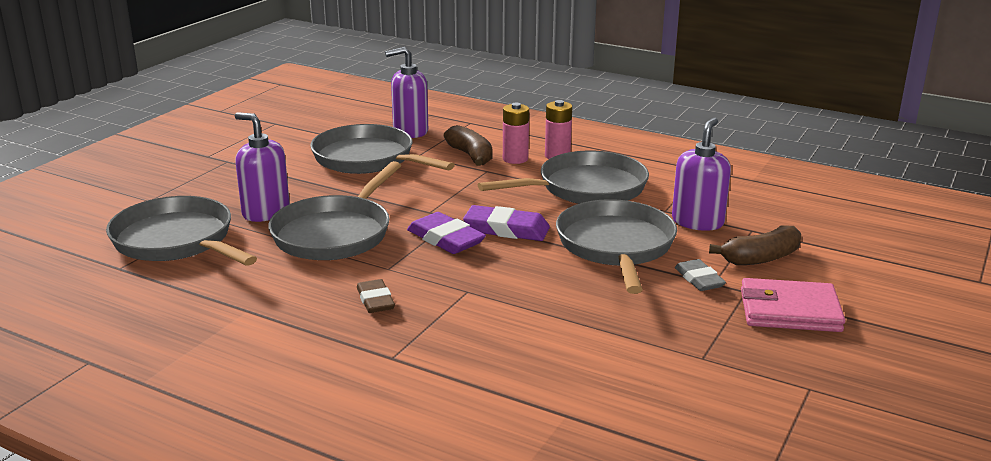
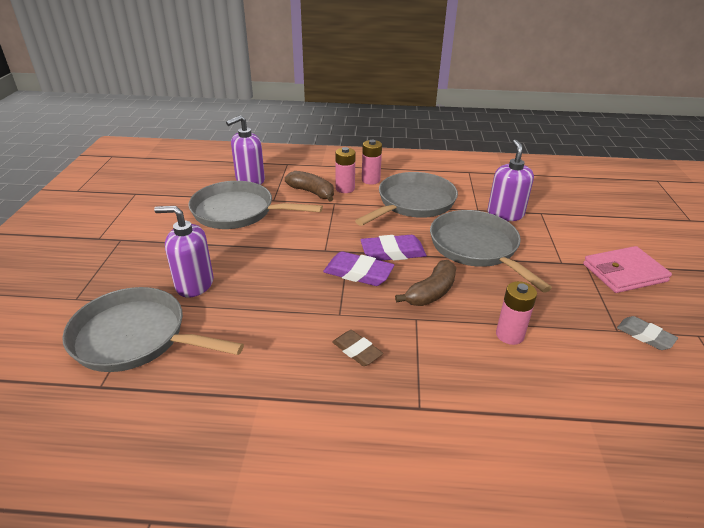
camera: 25 degrees left, 10 degrees up
(335, 233) = (269, 290): grey pan -> none
(560, 329) = (509, 335): none -> pink battery
(699, 279) = (551, 262): grey eraser -> grey eraser (645, 336)
(761, 258) = (568, 234): brown banana -> brown banana (431, 292)

